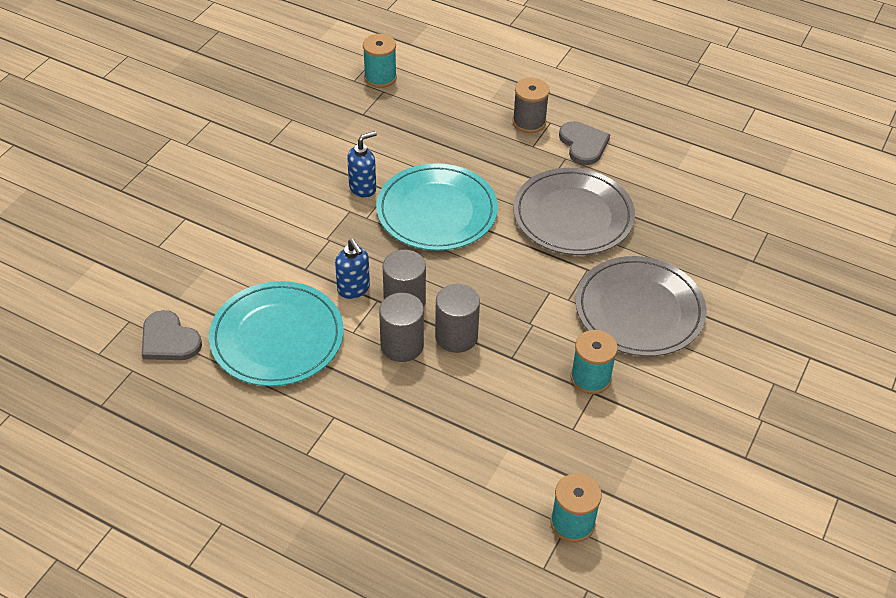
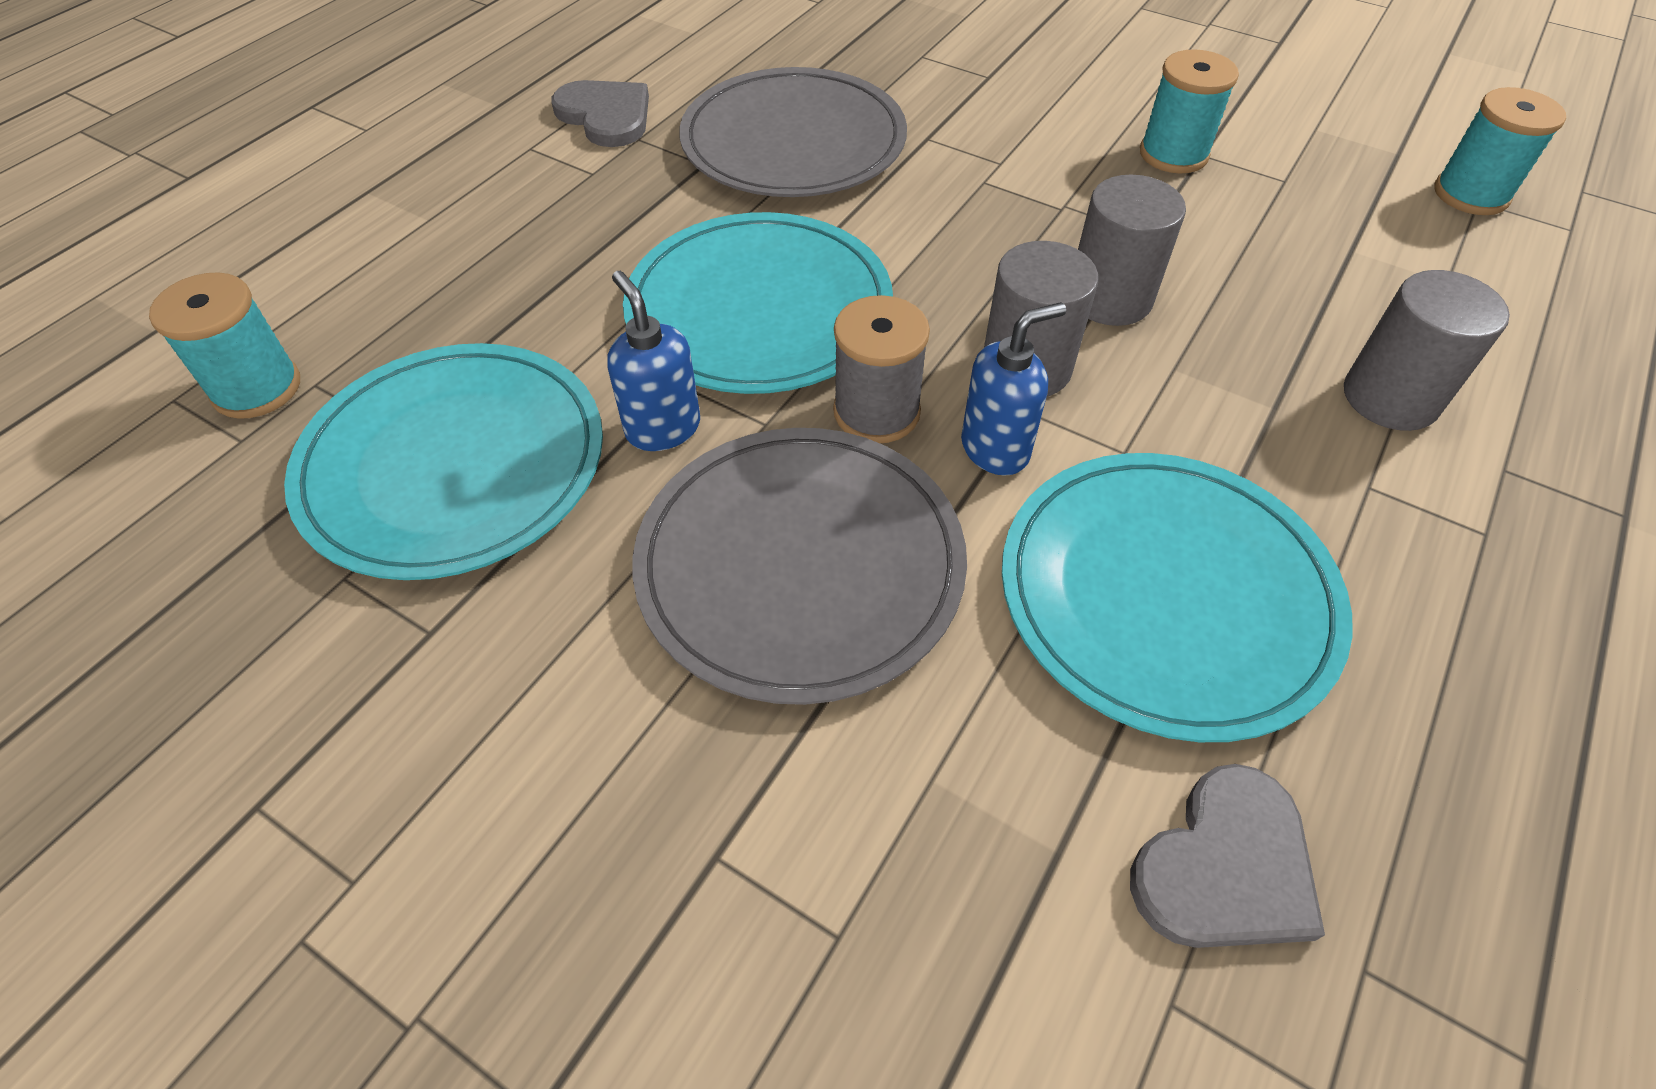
camera: 85 degrees left, 5 degrees up
(343, 135) = (453, 464): none -> turquoise plate
(402, 345) = (1147, 375): grey cylinder -> grey cylinder (1390, 397)
(529, 122) = (520, 172): grey spool -> grey spool (876, 412)
(583, 144) = (606, 116): grey heart -> grey heart turned 60 degrees clockwise
(639, 310) = (1017, 96): grey plate -> grey plate (800, 565)

